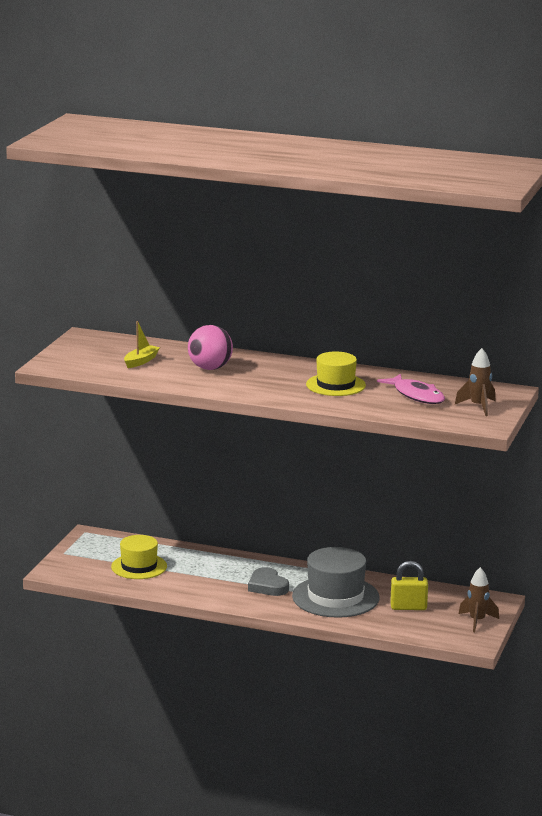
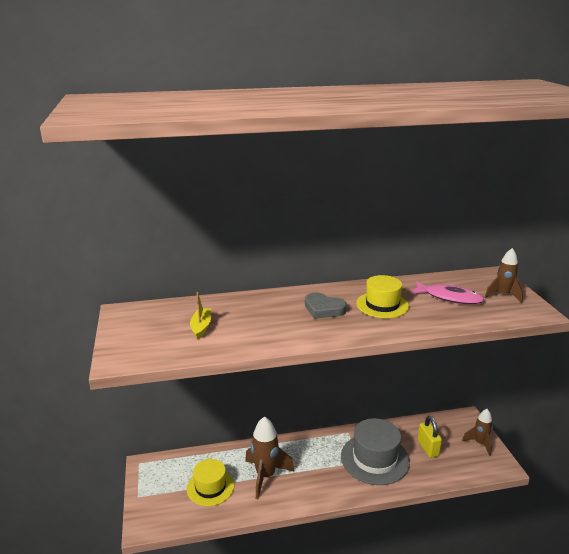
camera: 30 degrees left, 5 degrees up
(202, 575) = (265, 476): none -> brown rocket
(210, 368) = (267, 317): pink ball -> none
(267, 586) = (320, 467): grey heart -> grey heart (323, 309)
(408, 607) = (427, 448): yellow padlock -> yellow padlock turned 75 degrees counterclockwise

